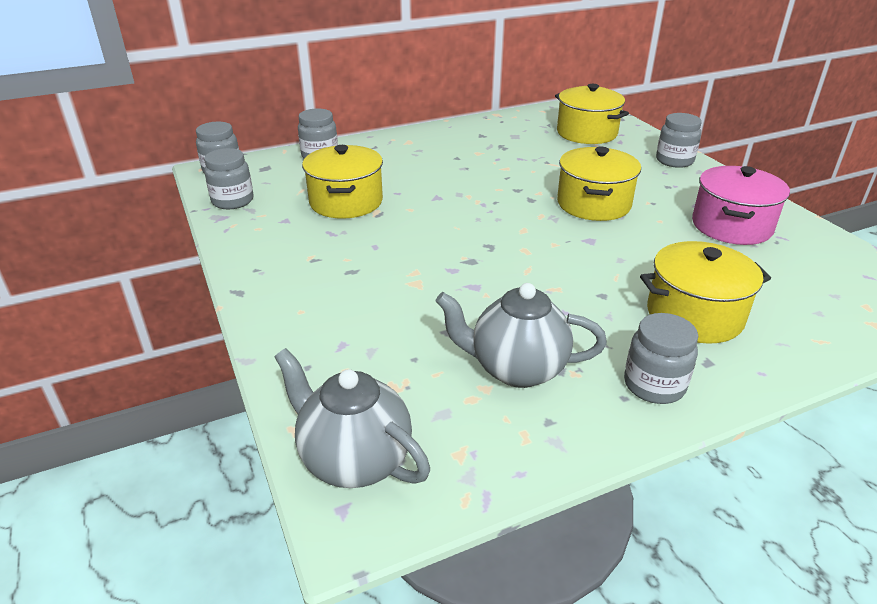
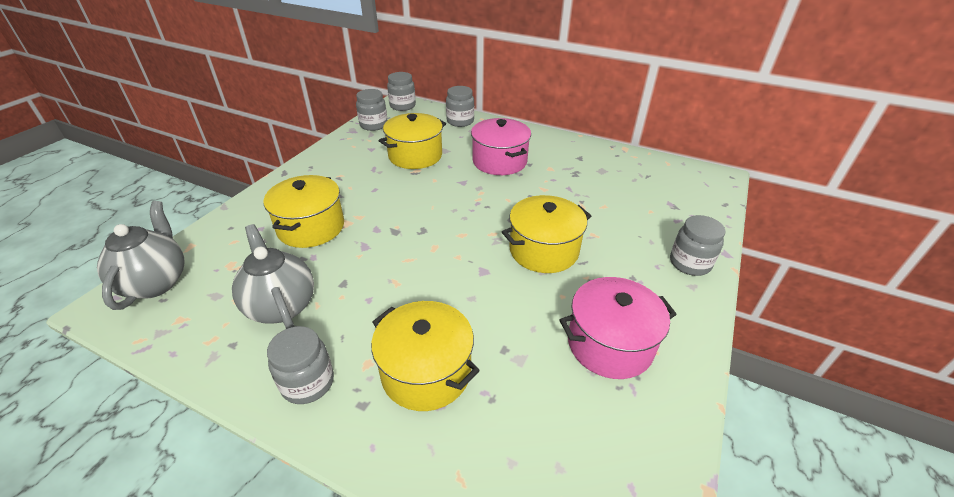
camera: 50 degrees right, 5 degrees up
(430, 168) = (499, 161): none -> pink pot
(586, 133) = (663, 198): yellow pot -> yellow pot (311, 227)

